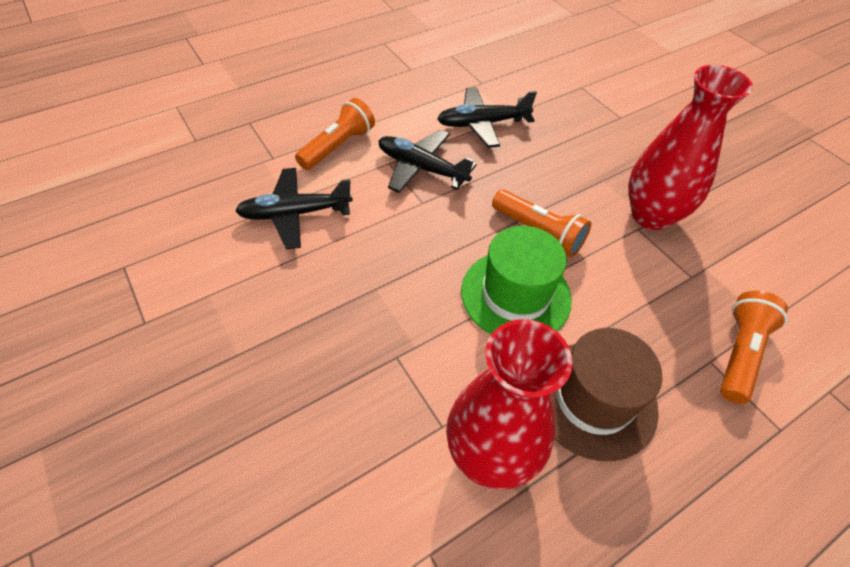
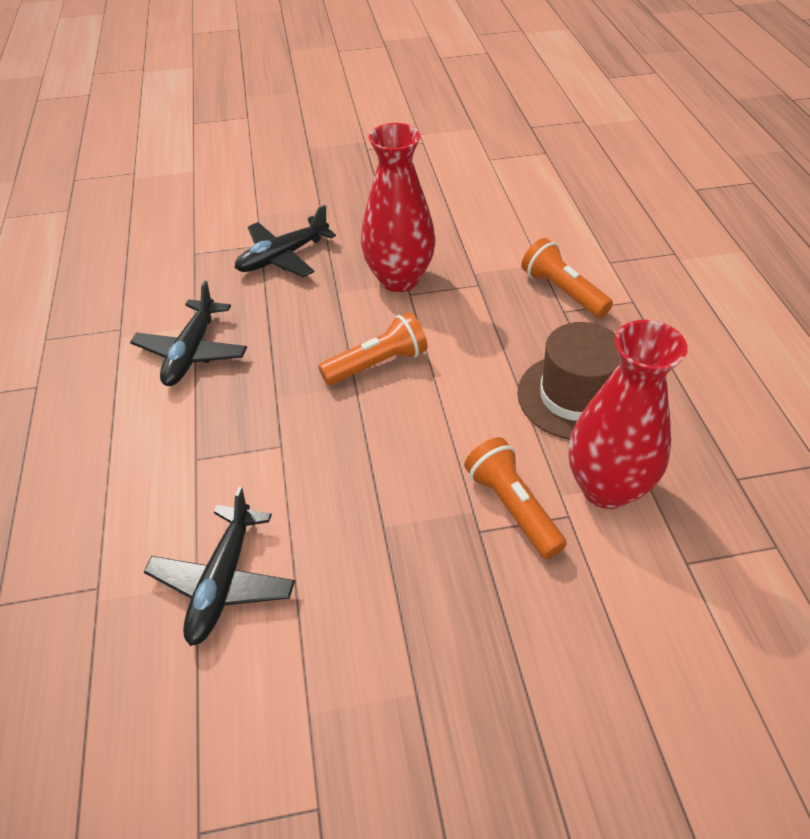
camera: 65 degrees left, 5 degrees down
(338, 146) = (129, 504): orange flashlight -> orange flashlight (512, 507)
(421, 168) = (226, 430): black plane -> black plane (283, 257)
(515, 295) = (445, 409): green hat -> none

